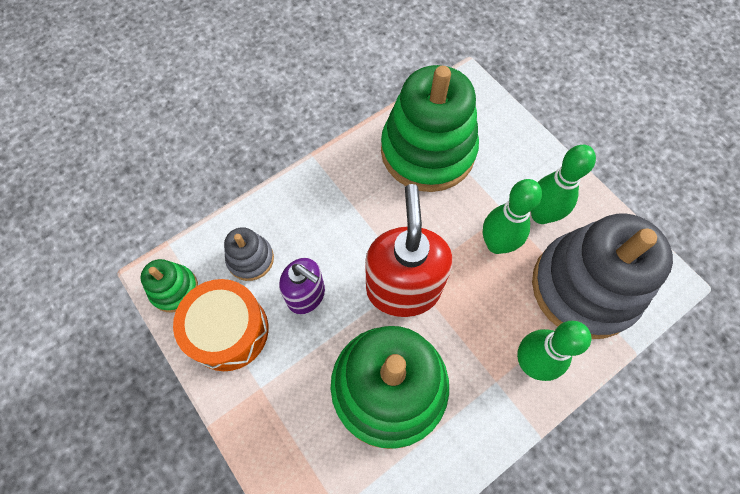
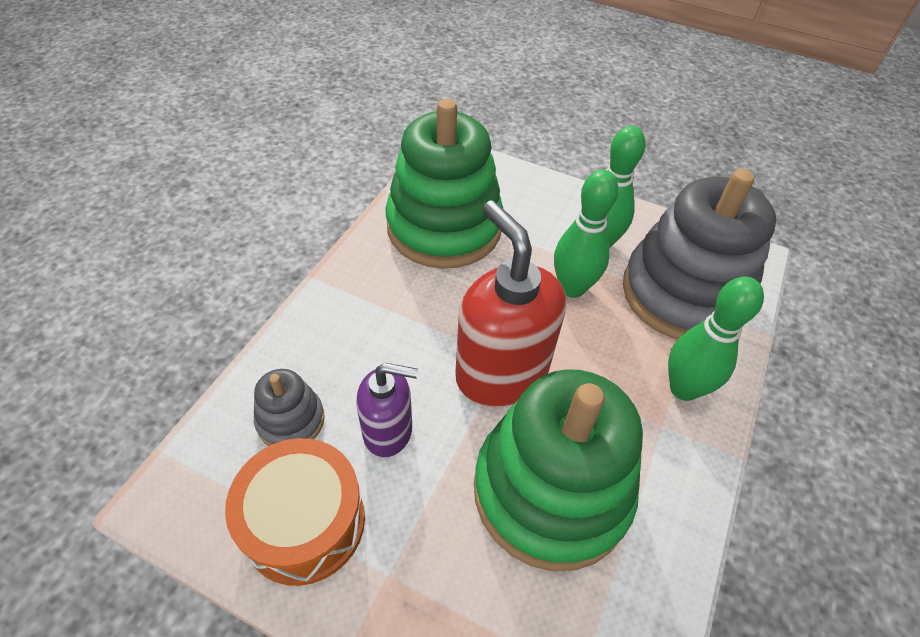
camera: 30 degrees left, 15 degrees down
(174, 289) = (197, 505): green stacking toy -> none

